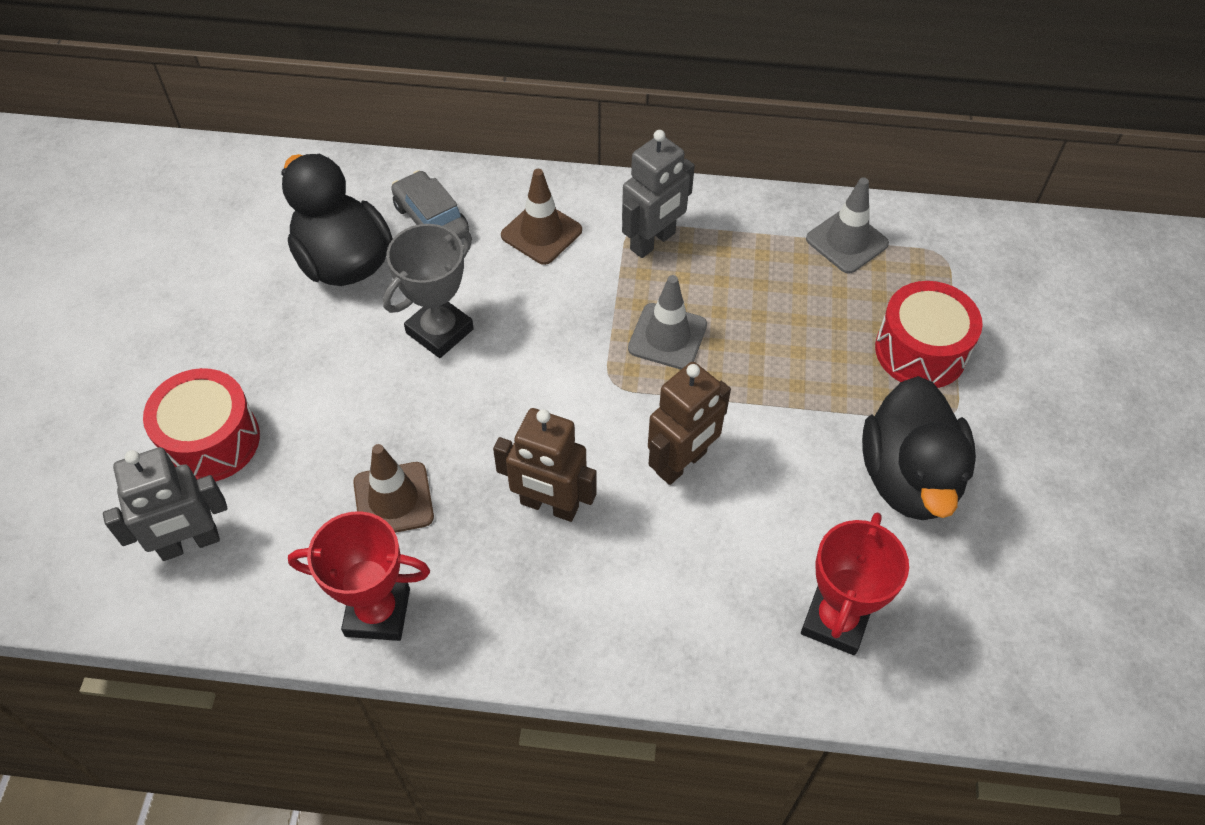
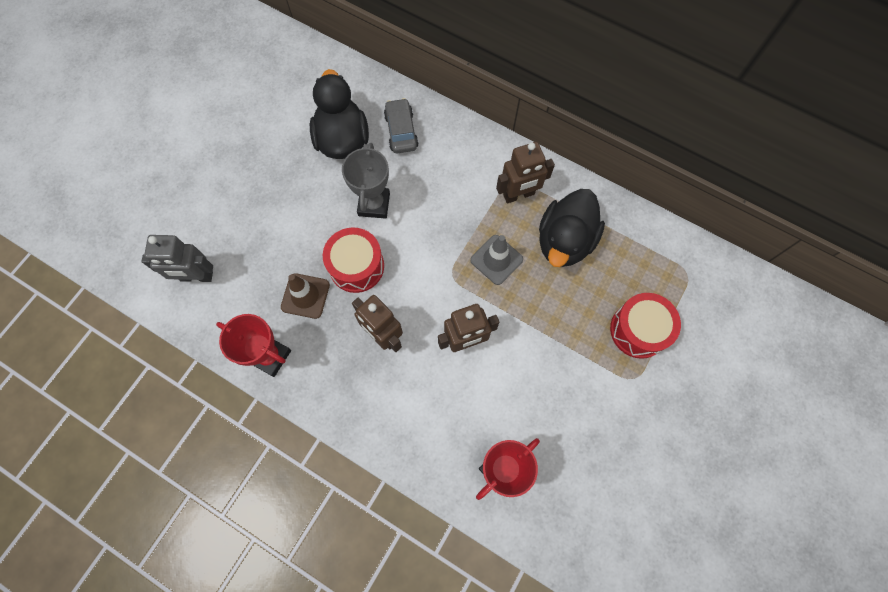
camera: 25 degrees right, 15 degrees up
(211, 441) = (230, 222): red drum -> red drum (356, 266)
(439, 331) = (374, 204): grey trophy -> grey trophy turned 60 degrees counterclockwise
(541, 233) = (458, 164): brown traffic cone -> none
(653, 242) = (519, 195): grey robot -> brown robot
(847, 241) = (633, 240): grey traffic cone -> none
(909, 477) = (587, 405): black duck -> black duck (564, 241)

